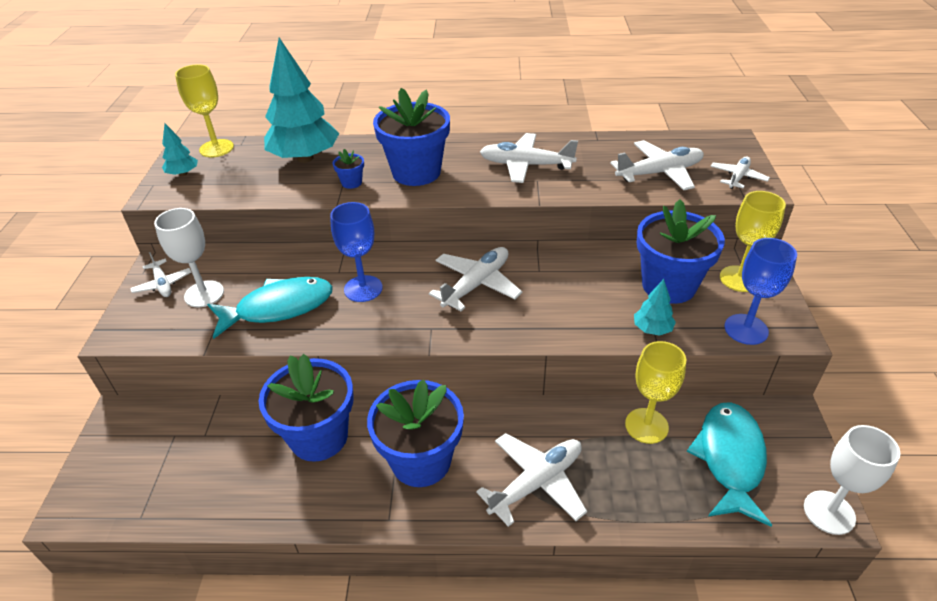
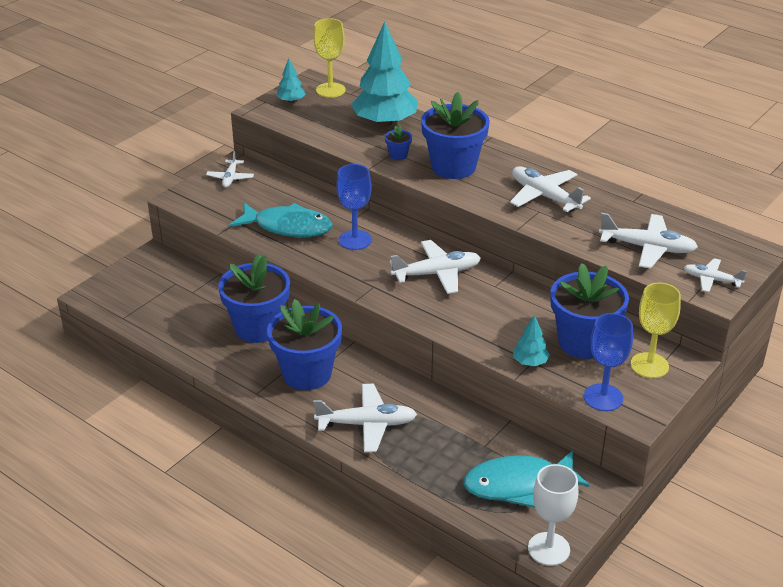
camera: 35 degrees right, 5 degrees down
(204, 294) = (250, 196): white goblet -> none
(646, 426) = (482, 435): yellow goblet -> none
(730, 459) = (518, 484): turquoise fish -> turquoise fish turned 150 degrees counterclockwise
(737, 177) = (711, 280): white plane -> white plane turned 135 degrees counterclockwise

